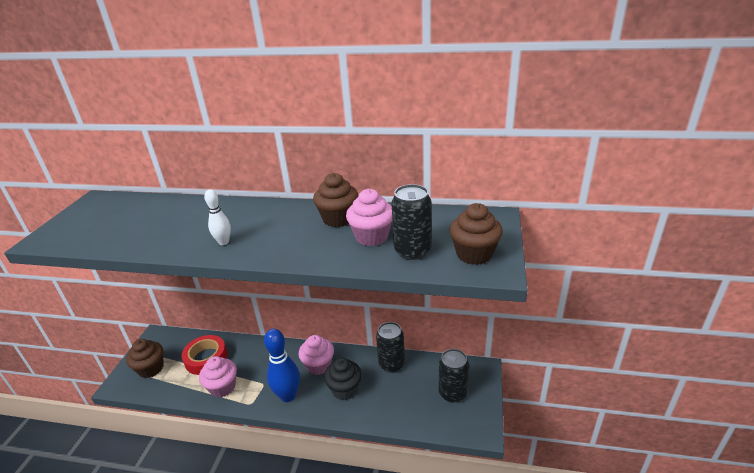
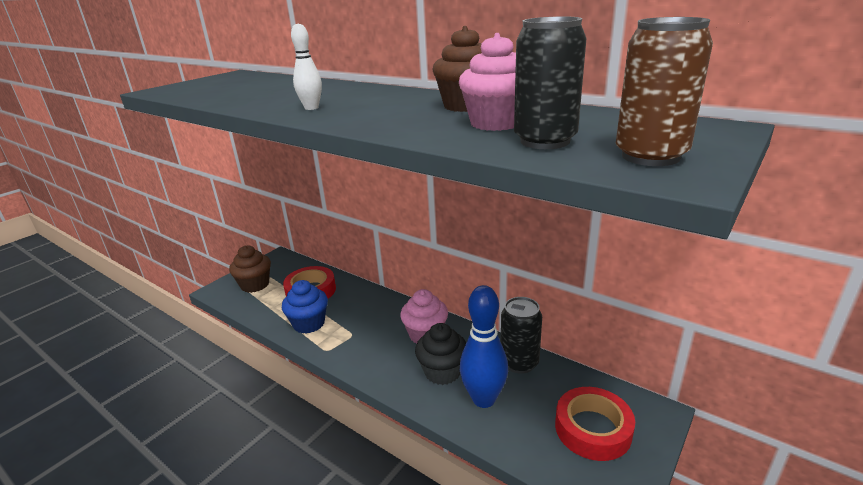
camera: 25 degrees right, 5 degrees down
(222, 387) = (309, 323): pink cupcake -> blue cupcake
(288, 395) = (371, 356): blue bowling pin -> blue bowling pin (483, 399)
(452, 393) = (592, 429): black can -> red tape
(474, 254) = (650, 156): brown cupcake -> brown can

